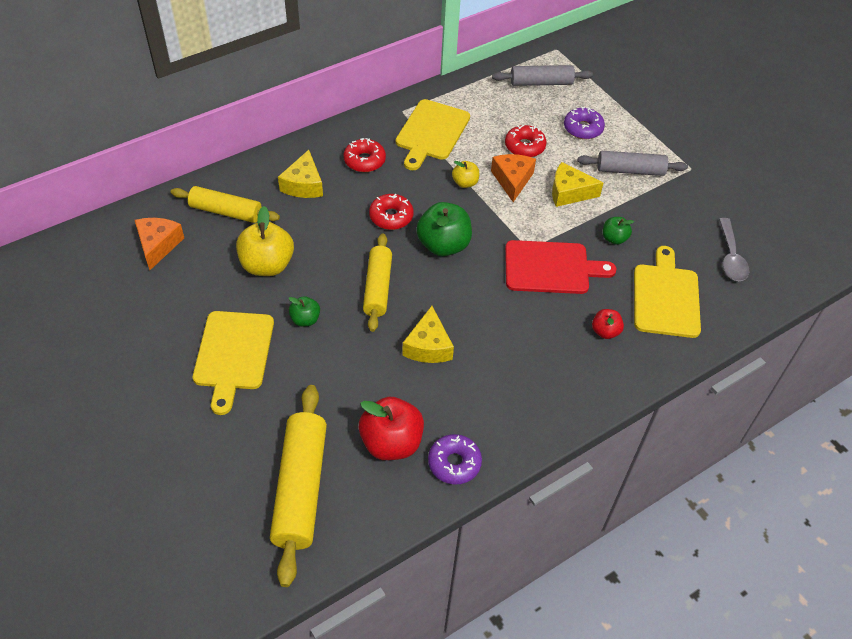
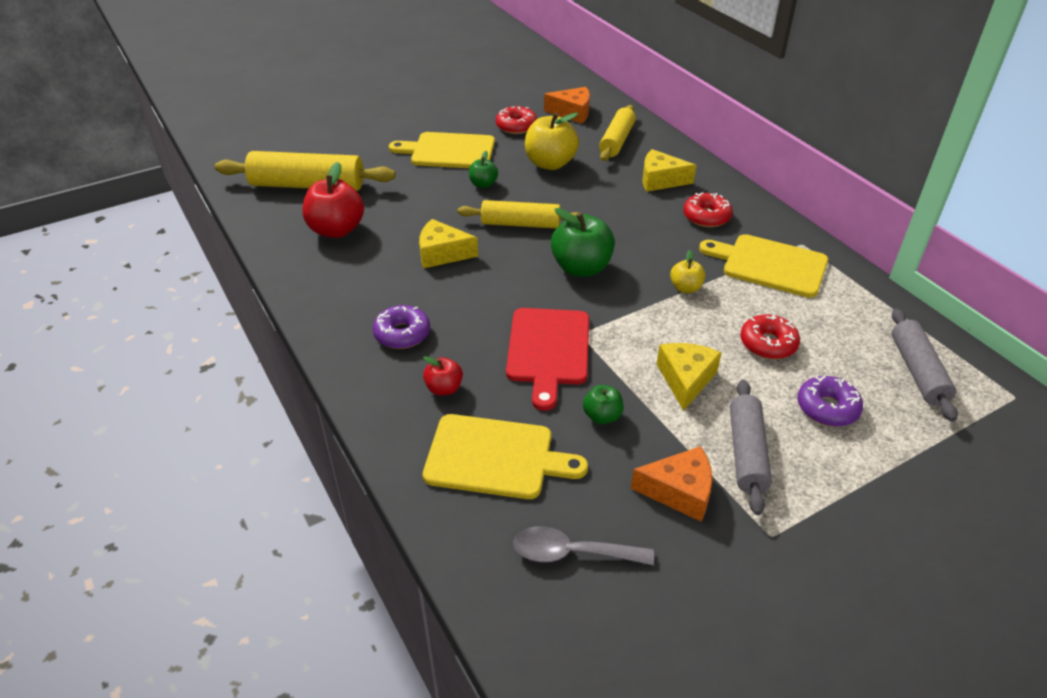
camera: 95 degrees right, 10 degrees down
(391, 217) = (621, 233): red donut -> red donut (516, 126)
(454, 463) = (303, 265): purple donut -> purple donut (402, 334)
(512, 180) = (698, 328): orange cheese -> orange cheese (679, 491)

